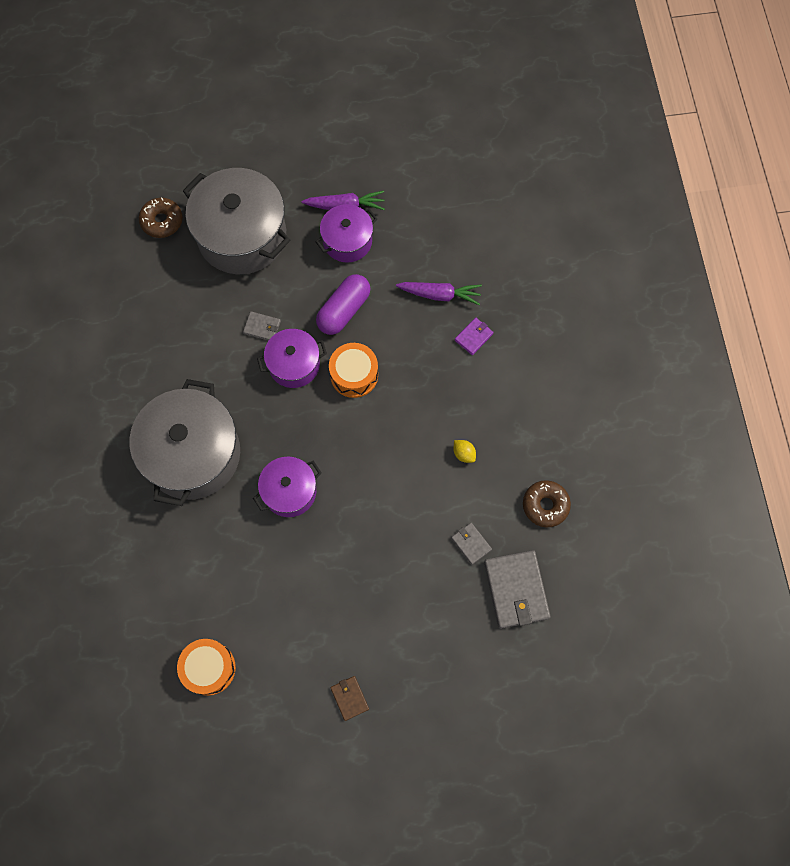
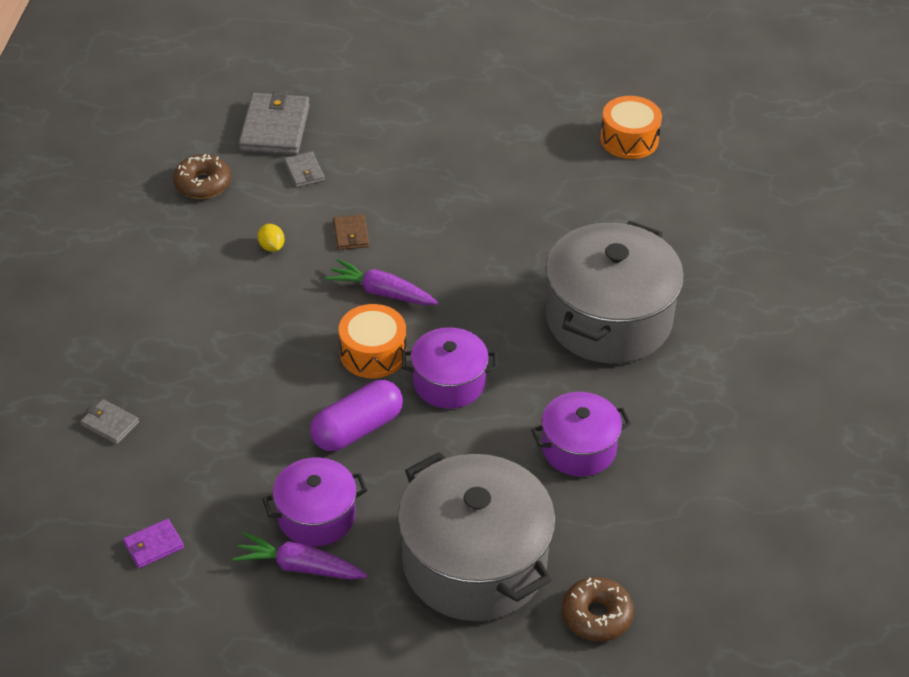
camera: 165 degrees left, 25 degrees down
(262, 327) = (479, 435): grey wallet -> grey wallet (110, 424)
(289, 491) = (497, 258): purple pot -> purple pot (578, 448)
(349, 698) = (486, 91): brown wallet -> brown wallet (351, 234)
(439, 295) = (215, 416): purple carrot -> purple carrot (382, 292)
(473, 337) = (195, 358): purple wallet -> purple wallet (153, 545)

